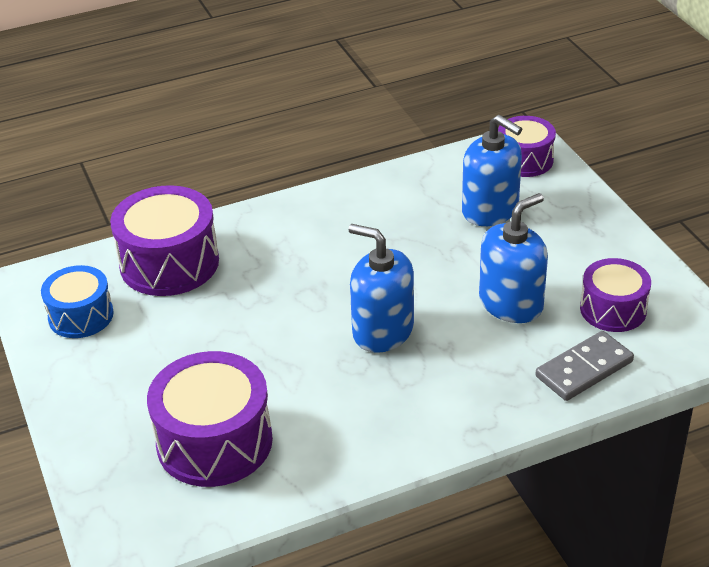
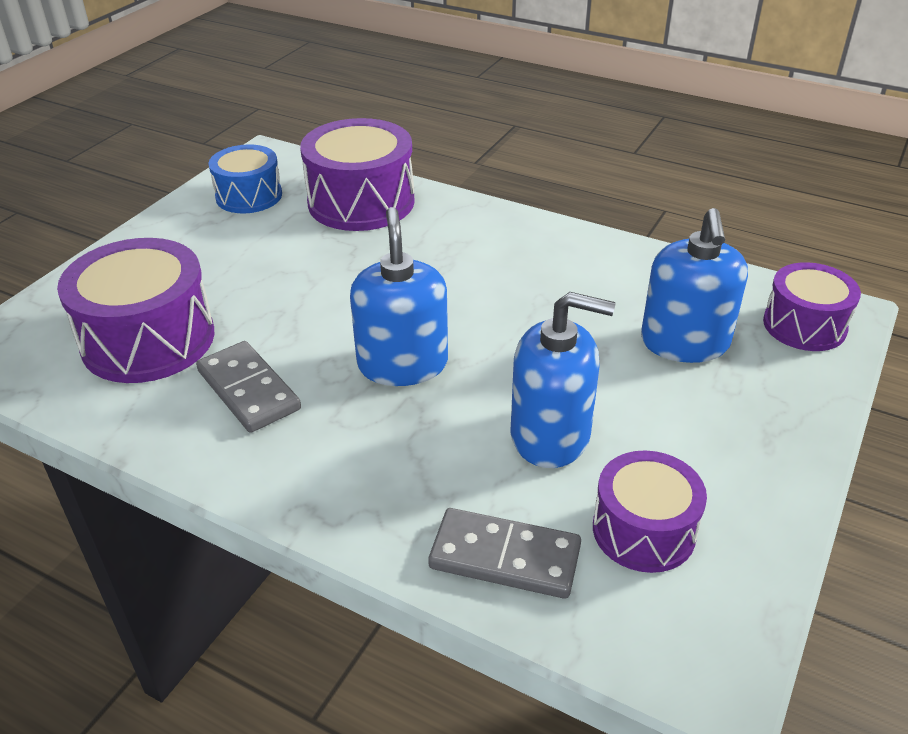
camera: 50 degrees right, 0 degrees up
(331, 412) = (248, 390): none -> grey domino

